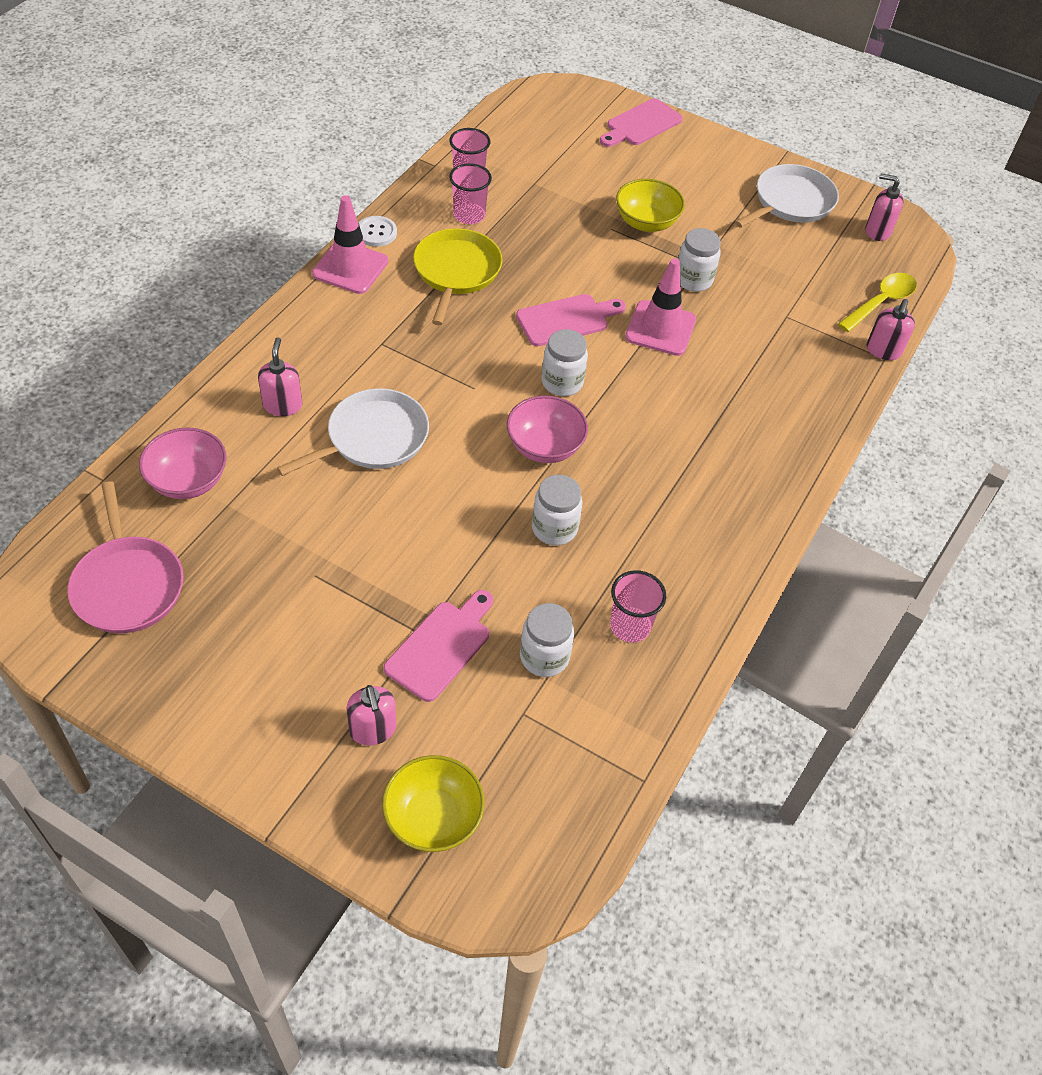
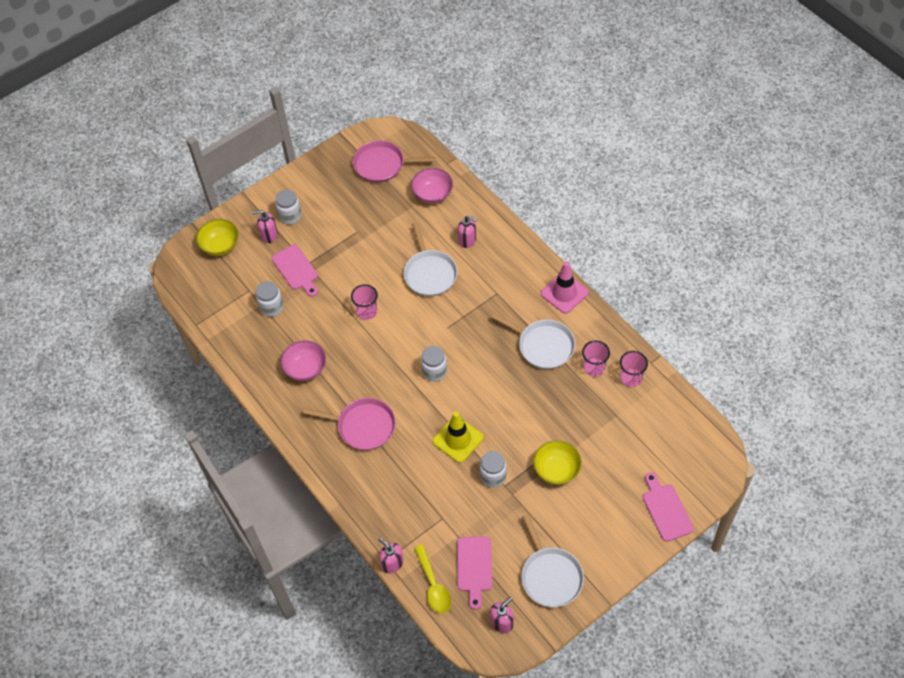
camera: 120 degrees right, 5 degrees up
(376, 233) = (592, 313): white button -> none
(456, 272) = (543, 345): yellow pan -> white pan
(544, 447) = (392, 348): pink bowl -> pink bowl (305, 369)
(554, 528) = (339, 335): white jar -> white jar (290, 216)
(566, 320) = (483, 391): pink cutting board -> pink cutting board (474, 567)
(630, 626) = (270, 347): pink cup -> pink cup (367, 311)
(660, 328) = (458, 439): pink traffic cone -> yellow traffic cone
(704, 443) = (363, 426): none -> pink pan

